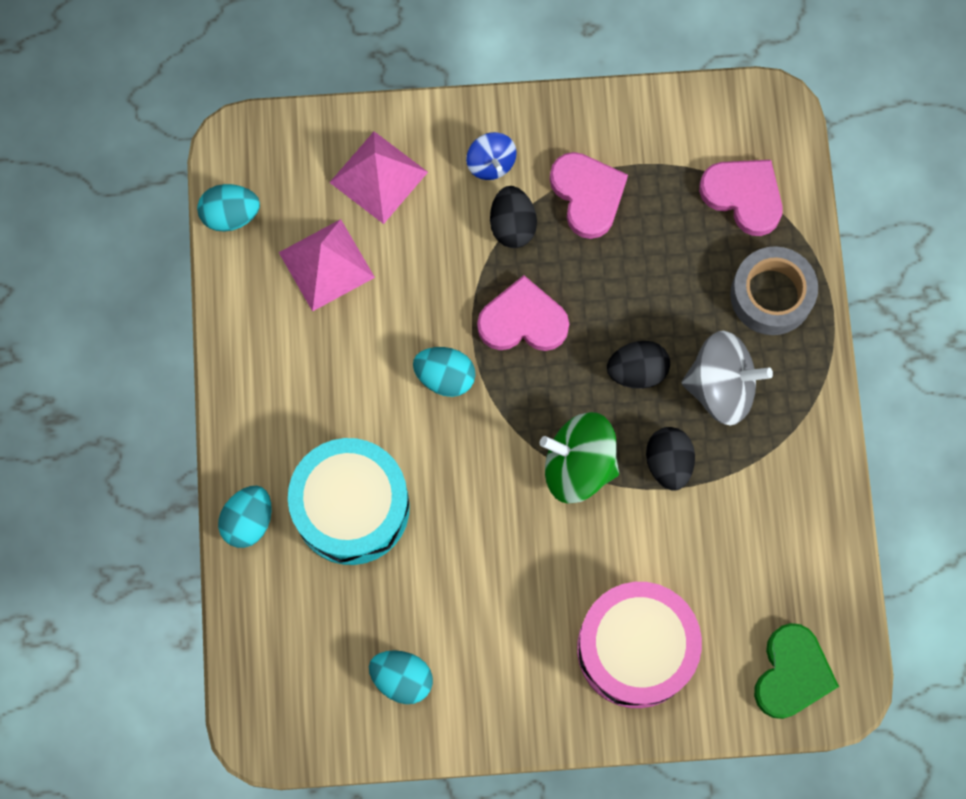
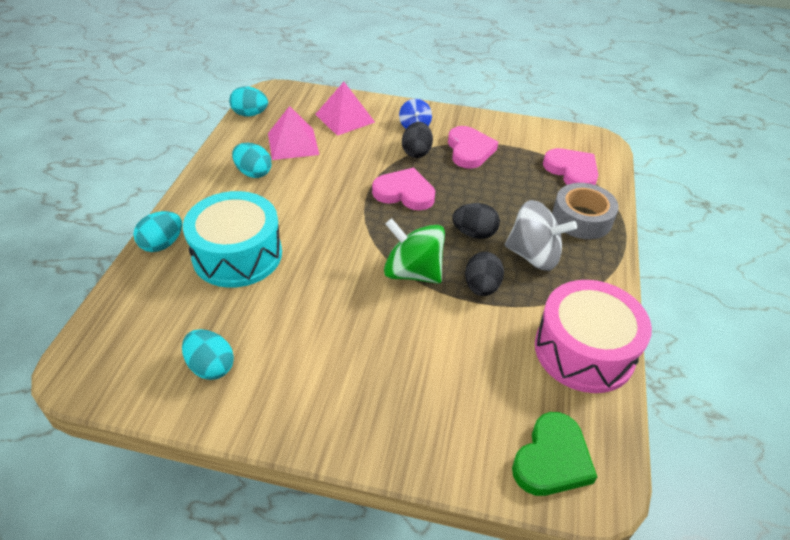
camera: 15 degrees right, 30 degrees down
(445, 377) = (339, 206): turquoise egg -> turquoise egg (253, 173)
(635, 648) = (414, 399): pink drum -> pink drum (584, 351)

